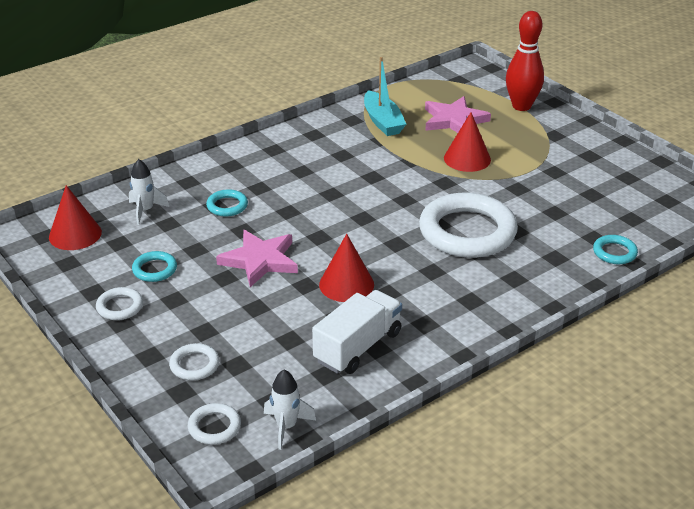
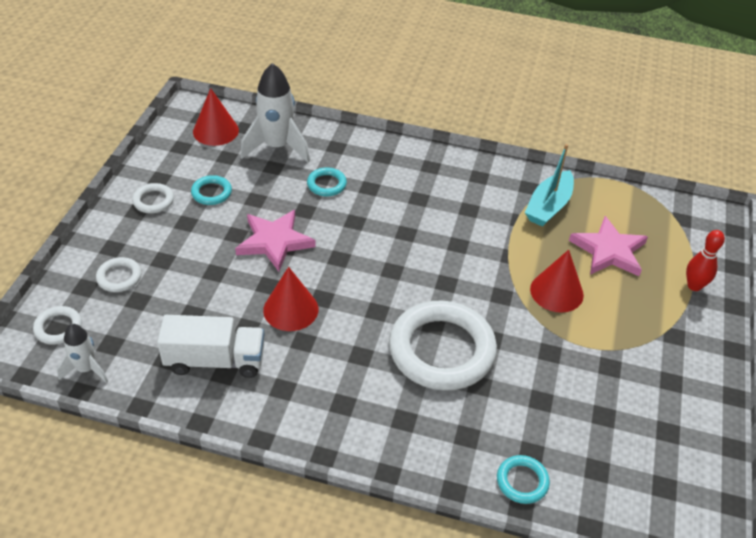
camera: 50 degrees right, 10 degrees up
(145, 211) = (277, 147): white rocket -> white rocket, size x1.76
(521, 106) = (694, 286): red bowling pin -> red bowling pin, size x0.62

